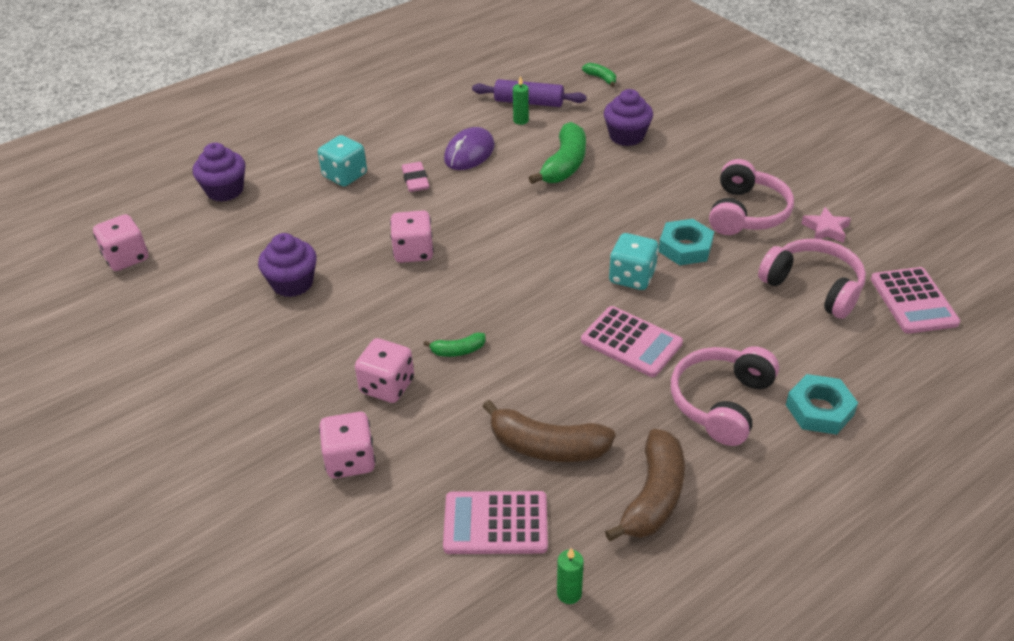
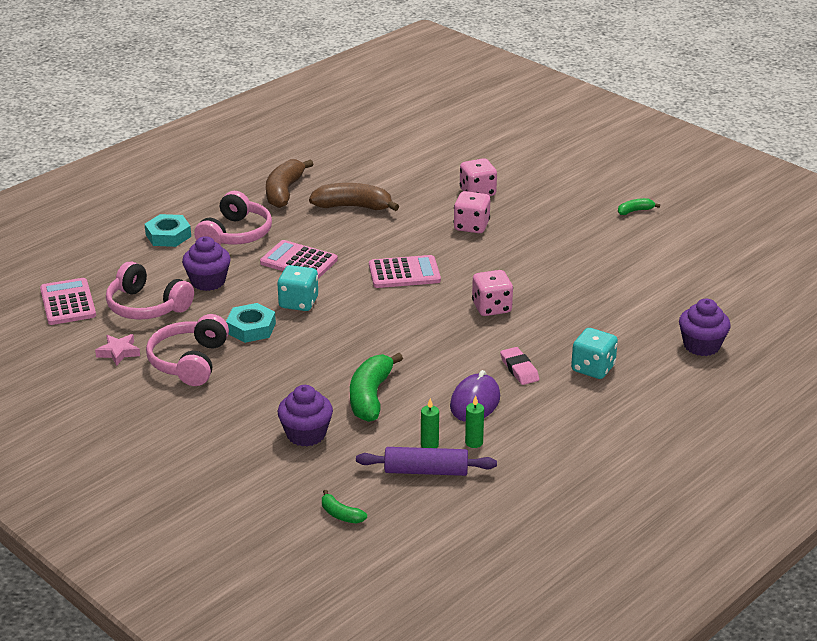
camera: 170 degrees right, 10 degrees down
(126, 258) = (737, 286): pink dice -> none
(292, 283) = (581, 278): purple cupcake -> purple cupcake (208, 281)
(458, 351) = (428, 248): green banana -> green banana (635, 211)
(495, 523) = (378, 176): pink calculator -> pink calculator (404, 273)
(569, 593) = (331, 156): green candle -> green candle (474, 442)

